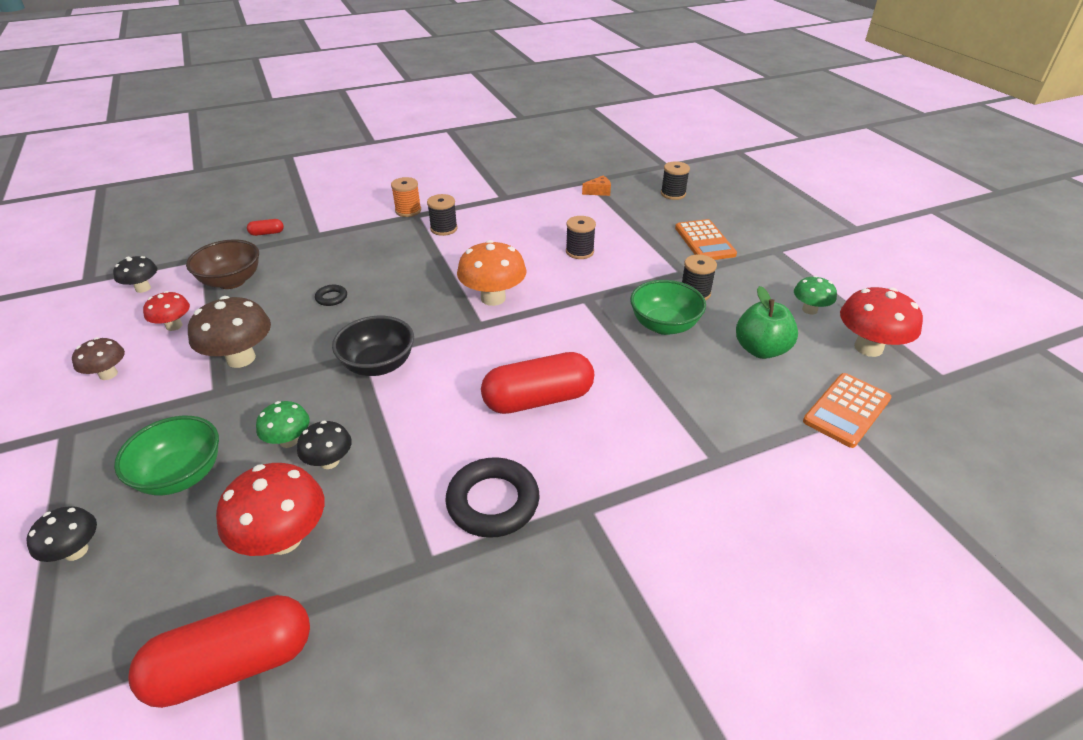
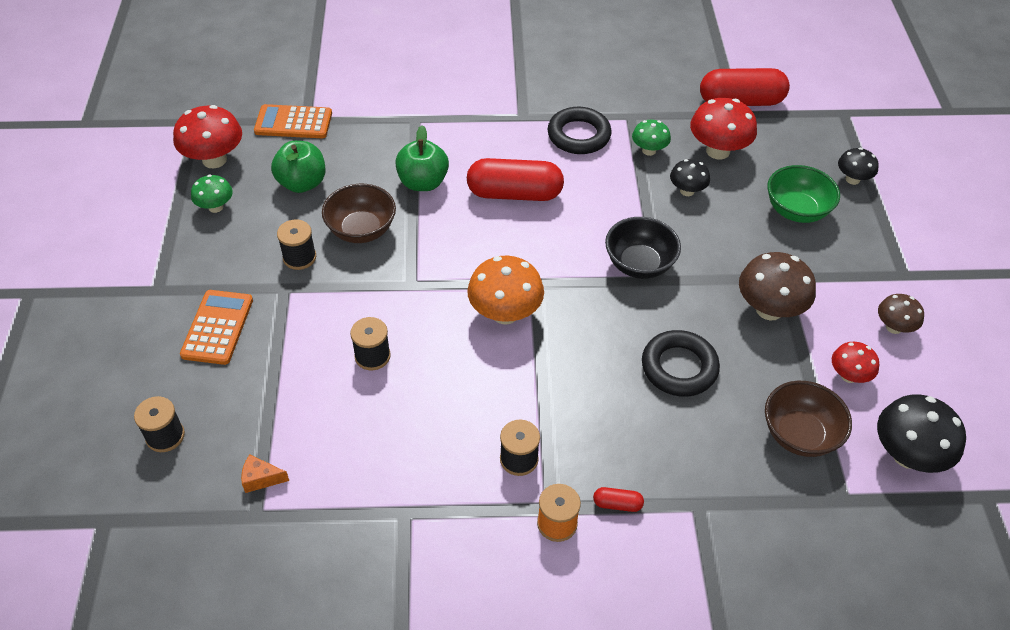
camera: 160 degrees left, 10 degrees up
(143, 288) = (907, 455): black mushroom -> black mushroom, size x1.70
(267, 233) = (767, 532): red capsule -> red capsule (617, 504)
(289, 440) = (718, 215): green mushroom -> green mushroom (649, 150)
(331, 298) = (679, 367): black ring -> black ring, size x2.12
(644, 384) = (423, 182): none -> green apple
(664, 325) = (361, 230): green bowl -> brown bowl
(846, 410) = (293, 122): orange calculator -> orange calculator turned 150 degrees counterclockwise

